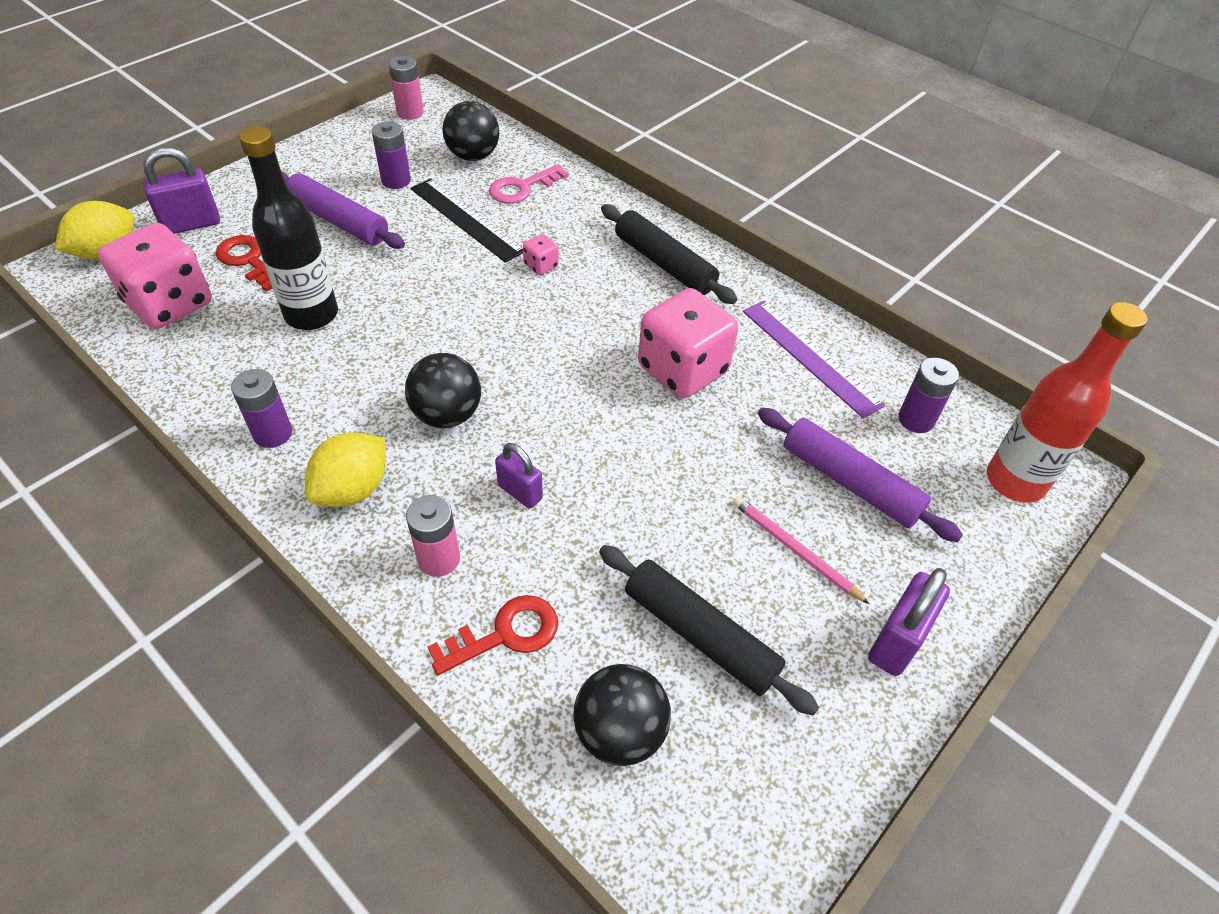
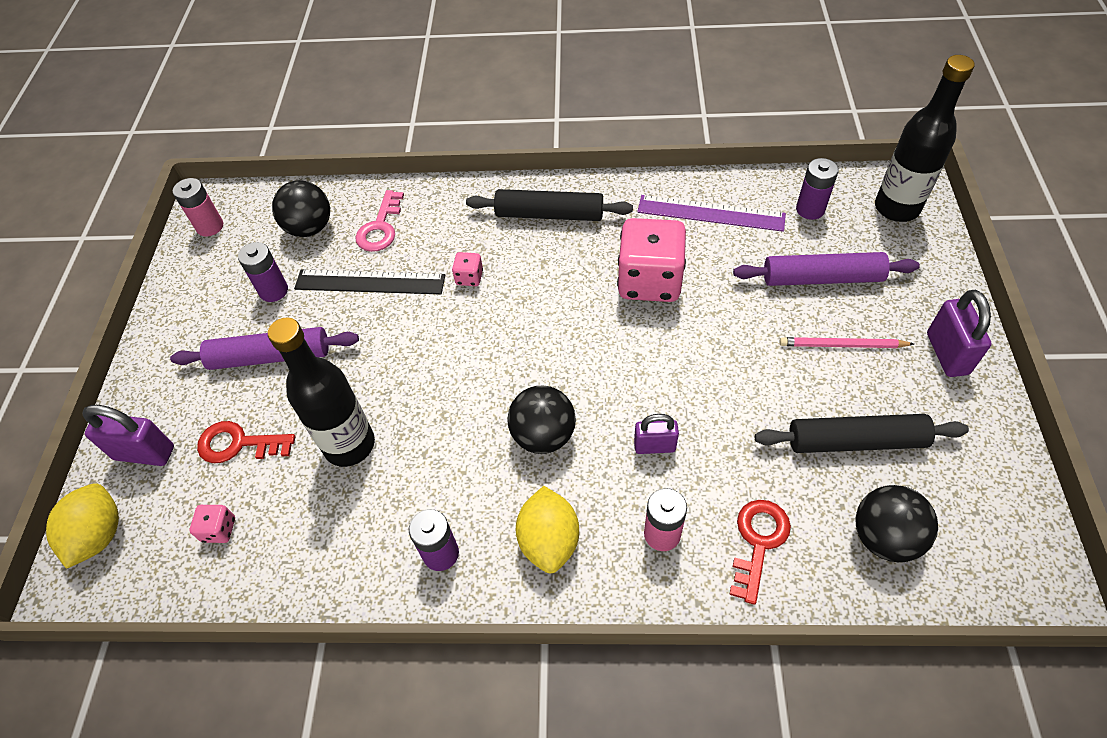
camera: 35 degrees left, 5 degrees up
(170, 304) = (219, 529): pink dice -> pink dice, size x0.42
(192, 224) = (144, 453): purple padlock -> purple padlock turned 75 degrees clockwise
(1015, 481) = (896, 208): red bottle -> black bottle

